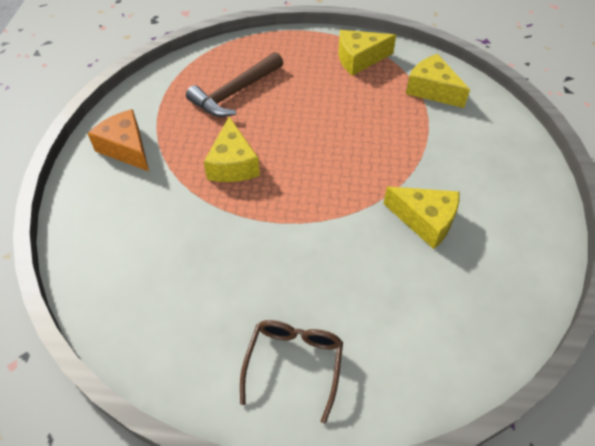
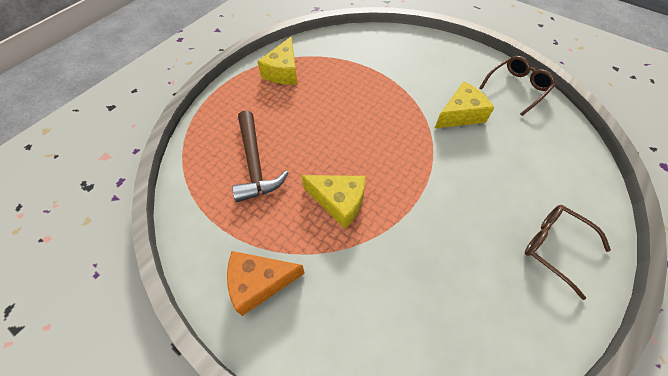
camera: 60 degrees left, 5 degrees up
(432, 90) = (345, 52): yellow cheese -> none
(528, 266) = (517, 88): none -> brown glasses

